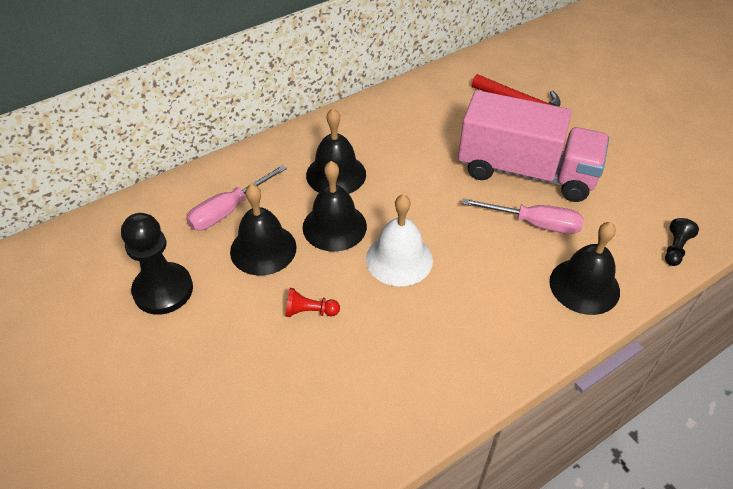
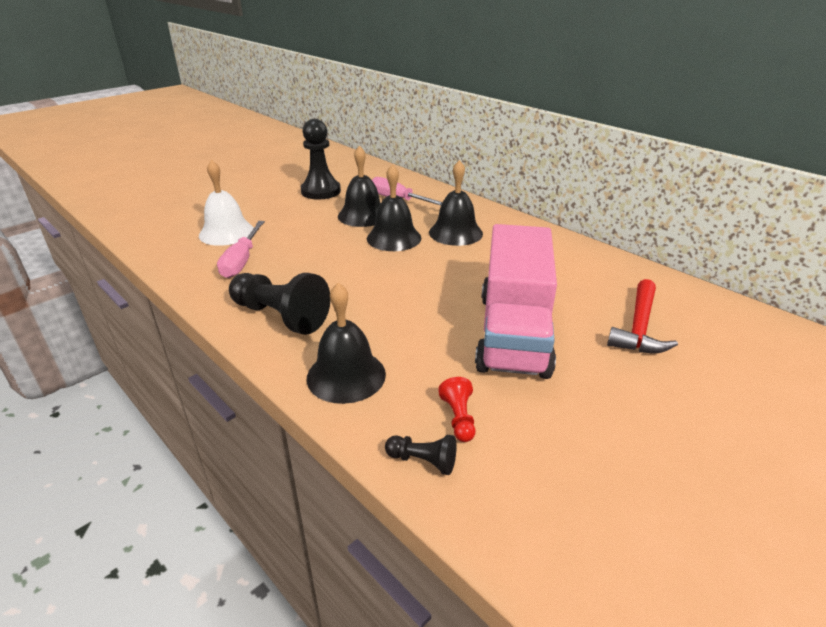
camera: 80 degrees right, 15 degrees down
(309, 311) = (305, 237): red pawn -> red pawn (458, 418)
(399, 259) = (363, 268): white bell -> white bell (226, 232)
(489, 335) = (280, 316): none -> black pawn
(534, 223) = (431, 340): pink screwdriver -> pink screwdriver (242, 261)

